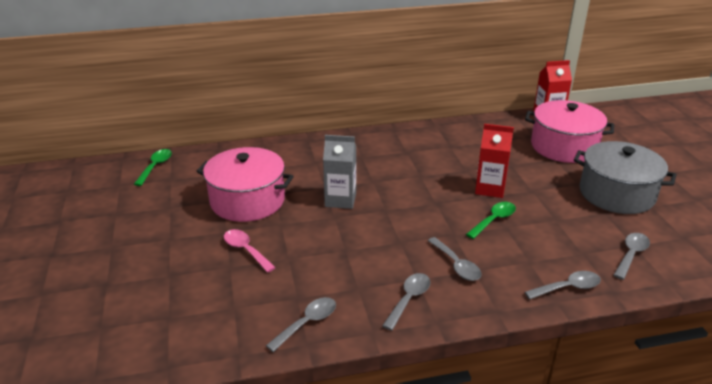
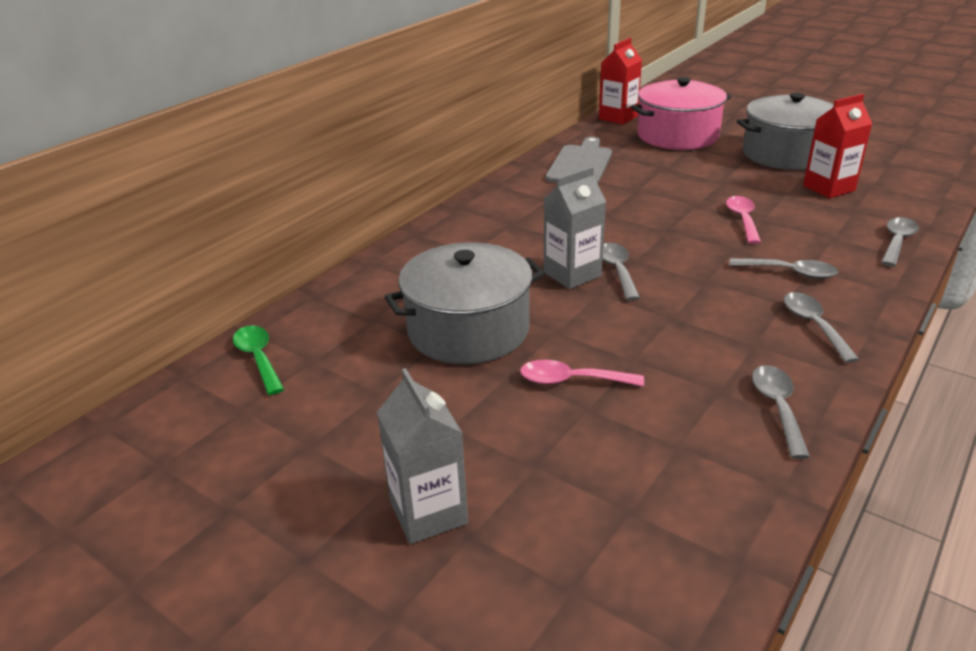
camera: 40 degrees left, 0 degrees up
(108, 266) = (428, 513): none -> grey carton
(247, 200) = (468, 330): pink pot -> grey pot
(464, 138) = (580, 164): none -> grey cutting board
(490, 188) = (687, 196): red carton -> red carton (829, 188)
(494, 220) = (743, 220): green spoon -> pink spoon
(631, 255) = (884, 194): grey spoon -> grey spoon (617, 271)

